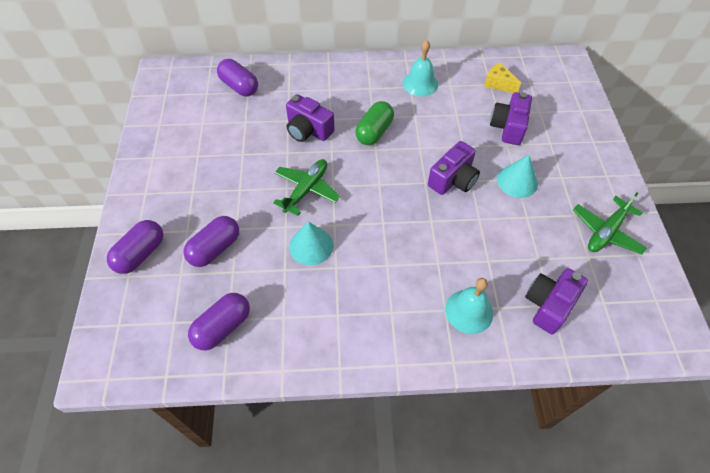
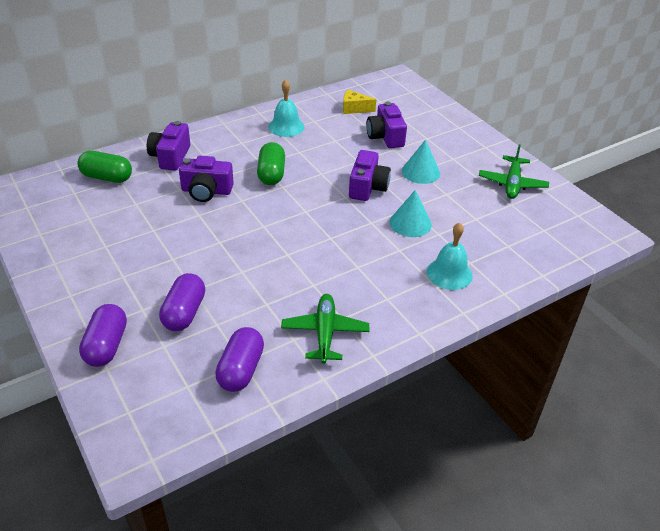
camera: 30 degrees left, 15 degrees down
(239, 87) = (107, 177): purple capsule -> green capsule
(306, 190) = (240, 237): green plane -> green plane (325, 333)
(311, 246) = (278, 277): turquoise cone -> turquoise cone (410, 223)
(549, 305) = (506, 246): purple camera -> purple camera (170, 157)

